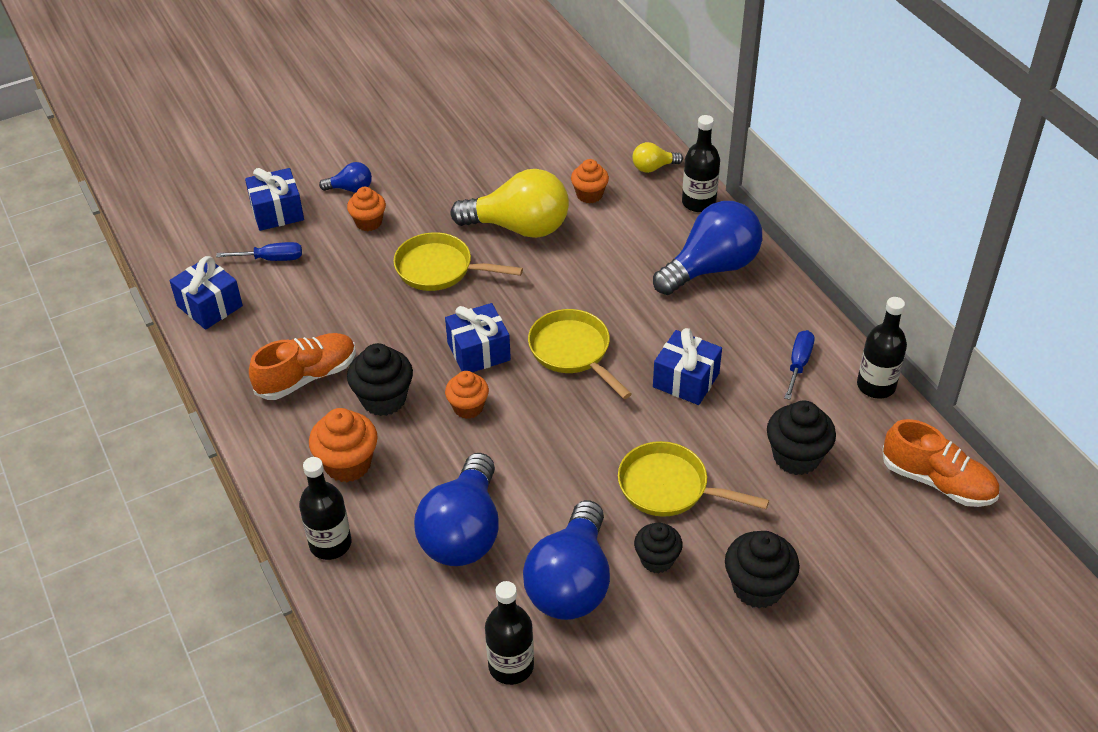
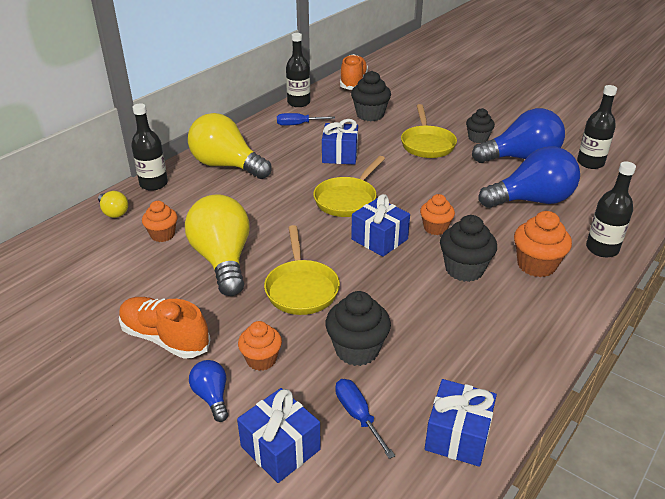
camera: 115 degrees left, 10 degrees down
(307, 377) = (481, 320): orange shoe -> orange shoe (165, 338)
(711, 268) = (226, 166): blue light bulb -> yellow light bulb
(757, 587) = (463, 111): black cupcake -> black cupcake (357, 350)

